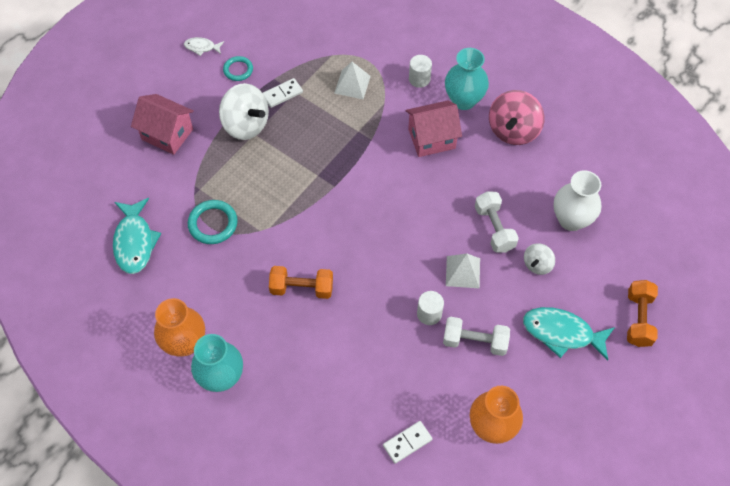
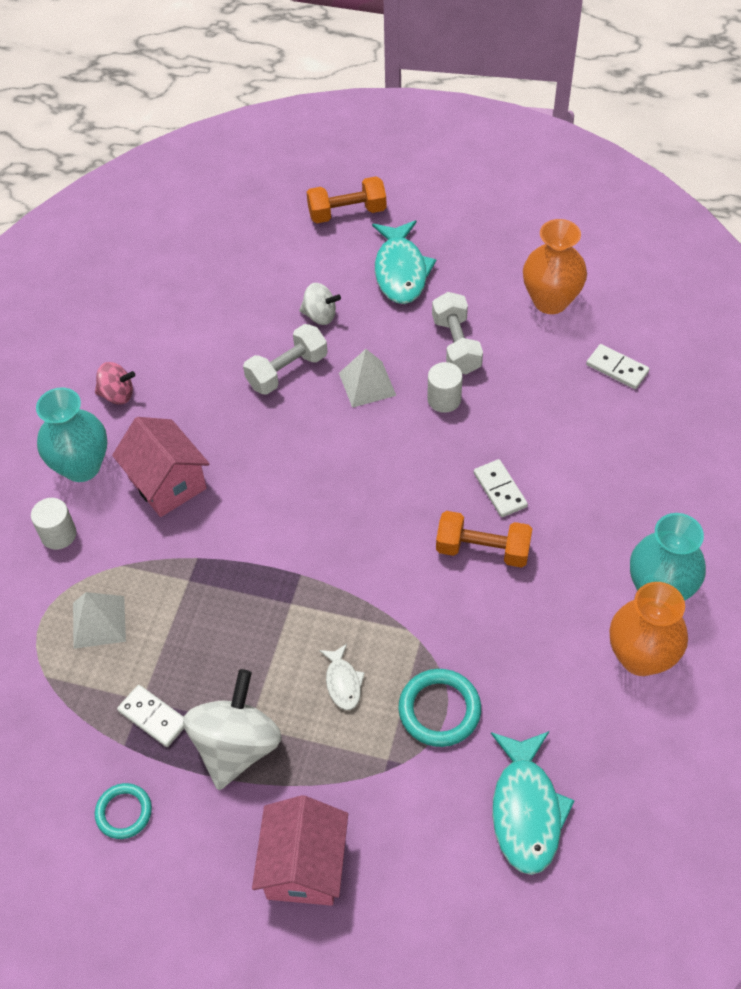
camera: 110 degrees left, 5 degrees down
(135, 242) = (526, 810): turquoise fish -> turquoise fish turned 120 degrees clockwise
(202, 47) = (90, 903): white fish -> white fish (343, 682)
(302, 288) = (482, 550): orange dumbbell -> orange dumbbell turned 60 degrees counterclockwise
(340, 317) = (500, 490): none -> white domino
(513, 130) = (117, 394): pink spinning top -> pink spinning top, size x0.54
(571, 220) = (239, 300): white vase -> none

